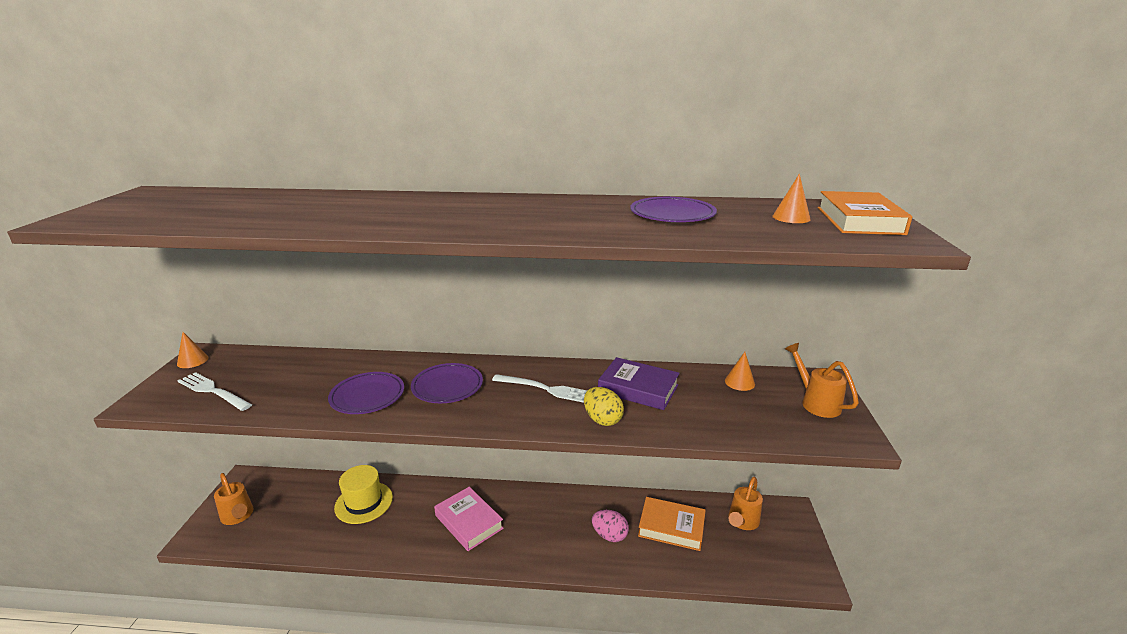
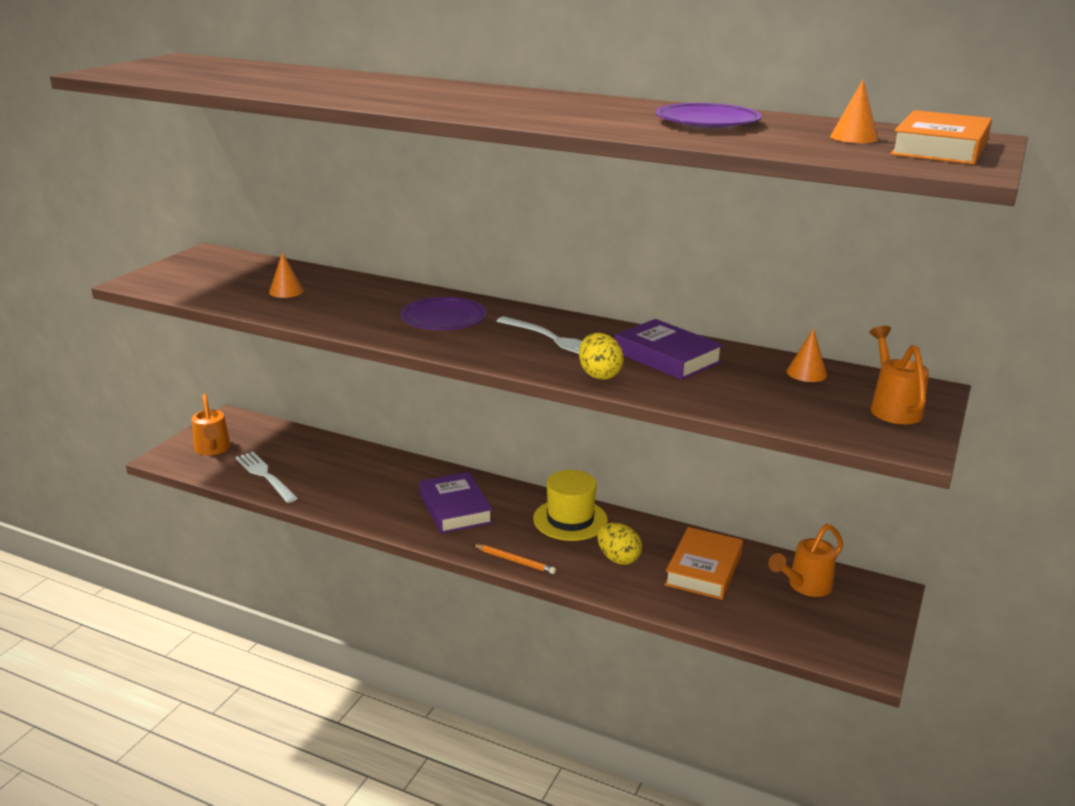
camera: 20 degrees right, 0 degrees up
(192, 361) = (195, 257): orange cone -> orange cone (286, 291)
(212, 391) = (204, 284): white fork -> white fork (264, 475)
(364, 502) = (346, 465): yellow hat -> yellow hat (570, 519)
(367, 396) = (353, 313): purple plate -> none
(469, 522) = (455, 508): pink book -> purple book
(537, 562) = (515, 561): none -> orange pencil
(609, 535) = (618, 558): pink egg -> yellow egg
(671, 527) = (703, 569): orange book -> orange book turned 75 degrees clockwise

